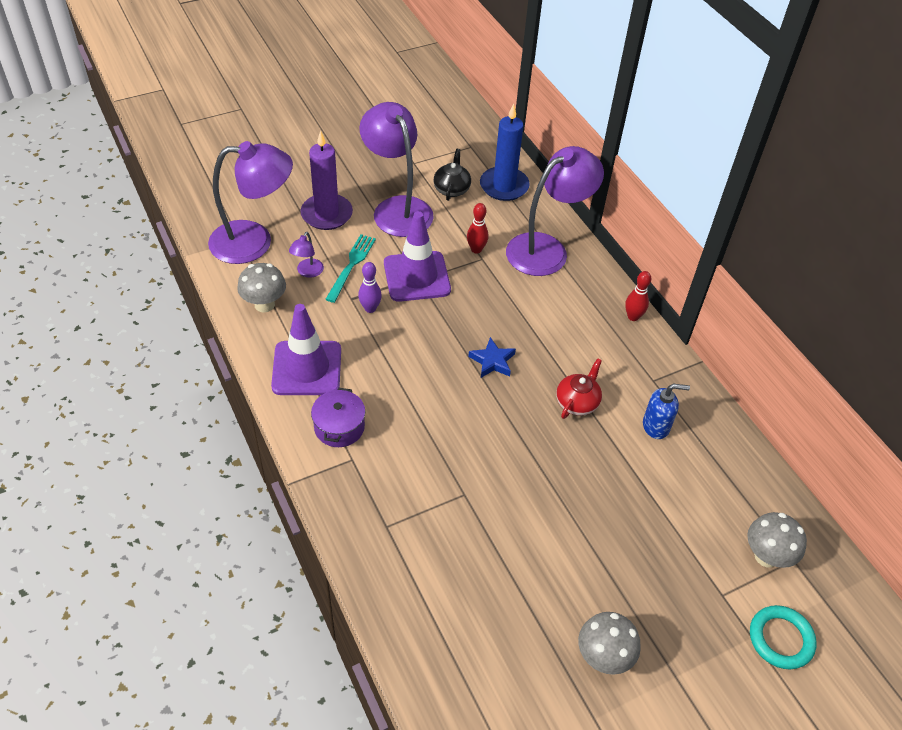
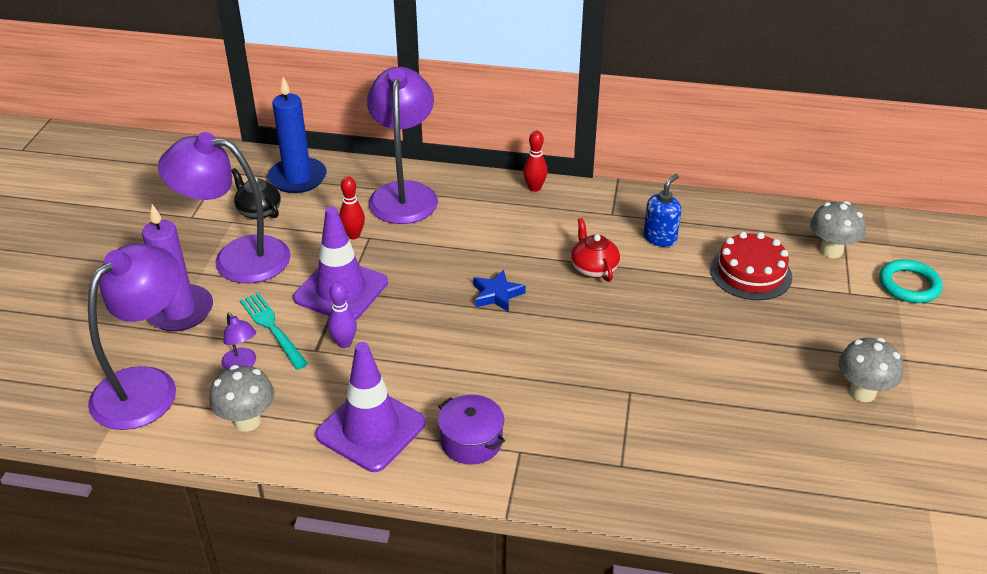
camera: 50 degrees left, 10 degrees down
(675, 509) = (750, 273): none -> red cake

